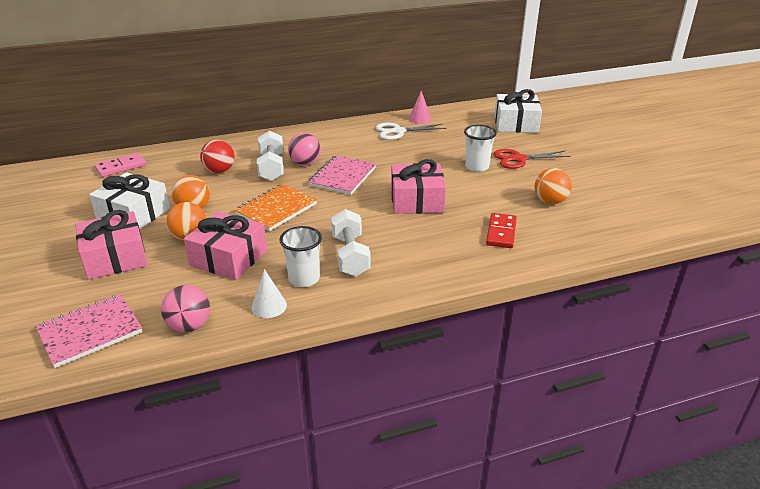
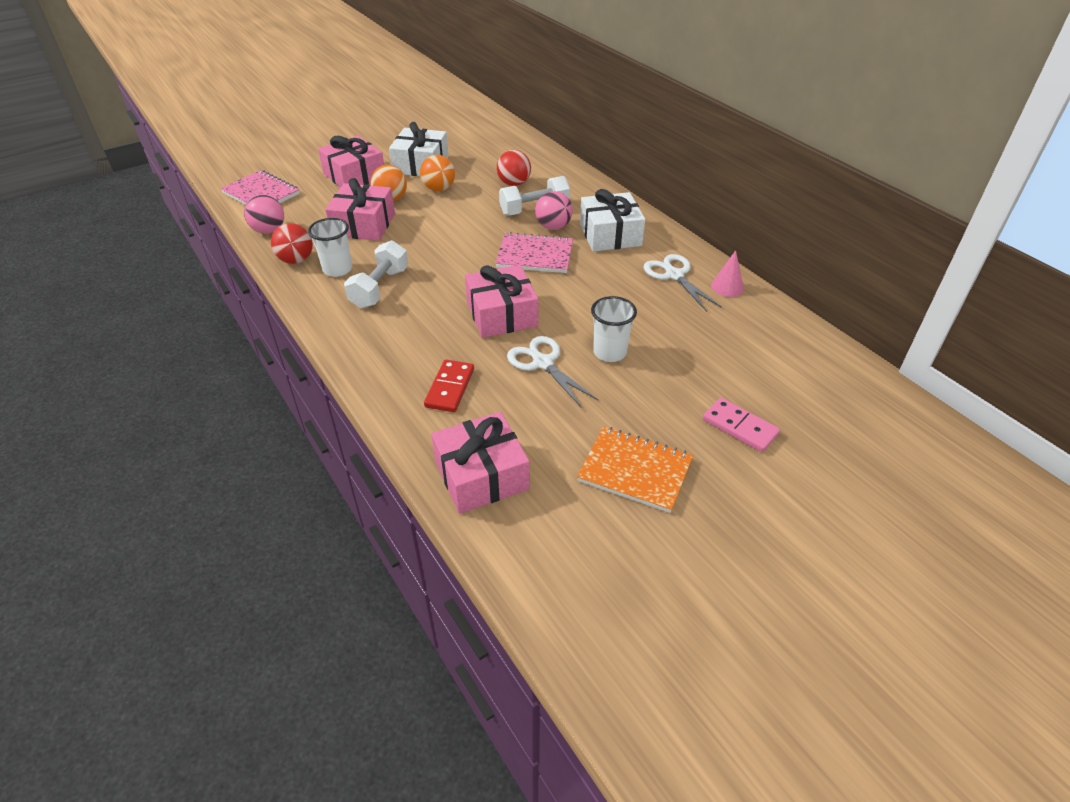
camera: 75 degrees right, 10 degrees up
(121, 167) = (499, 137): pink domino -> pink domino (740, 427)
(269, 306) = (296, 260): white cone -> red ball
(276, 209) = (452, 230): orange notebook -> orange notebook (635, 471)
(350, 256) = (379, 288): white dumbbell -> white dumbbell turned 45 degrees counterclockwise
(481, 192) = (543, 363): none -> white scissors
(501, 232) = (450, 388): red domino -> red domino turned 75 degrees counterclockwise
(516, 124) = (776, 379): white gift -> white gift (610, 235)
(519, 159) = (654, 390): red scissors -> none
(550, 201) = (543, 428): orange ball -> none
(594, 229) = (481, 475): none -> pink gift

